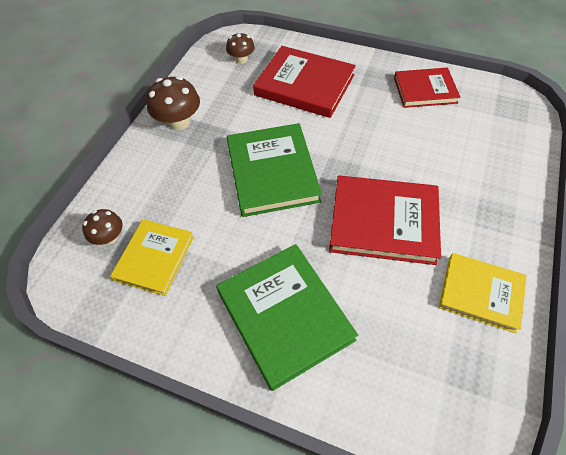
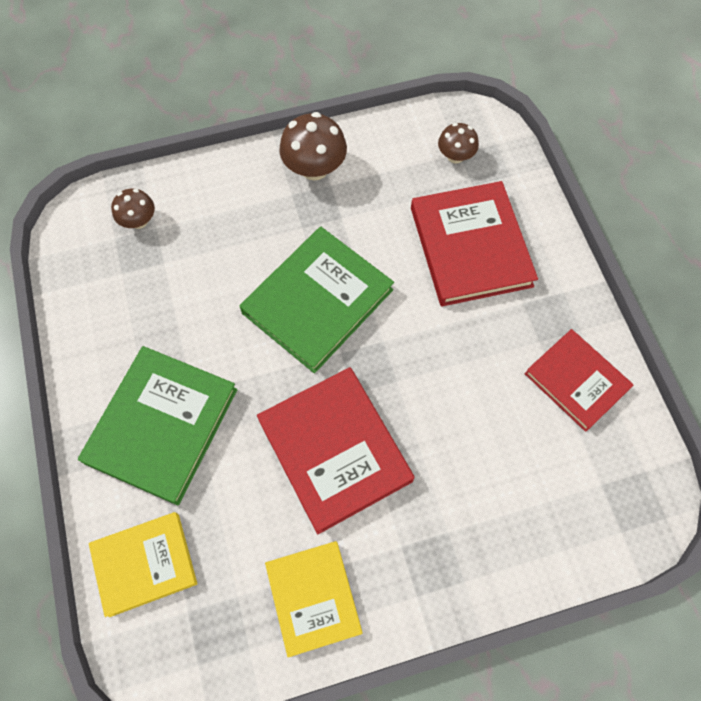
camera: 50 degrees right, 10 degrees up
(154, 258) = (144, 274): yellow book -> yellow book (144, 564)

